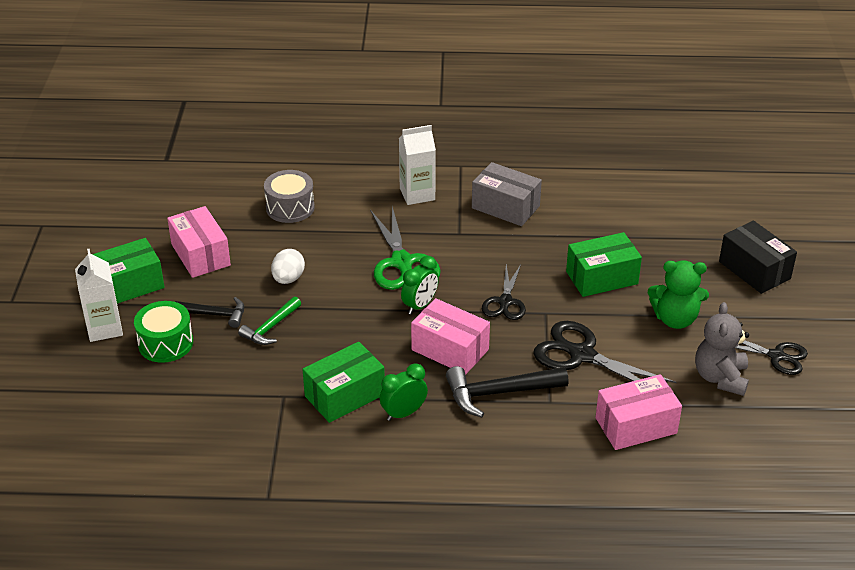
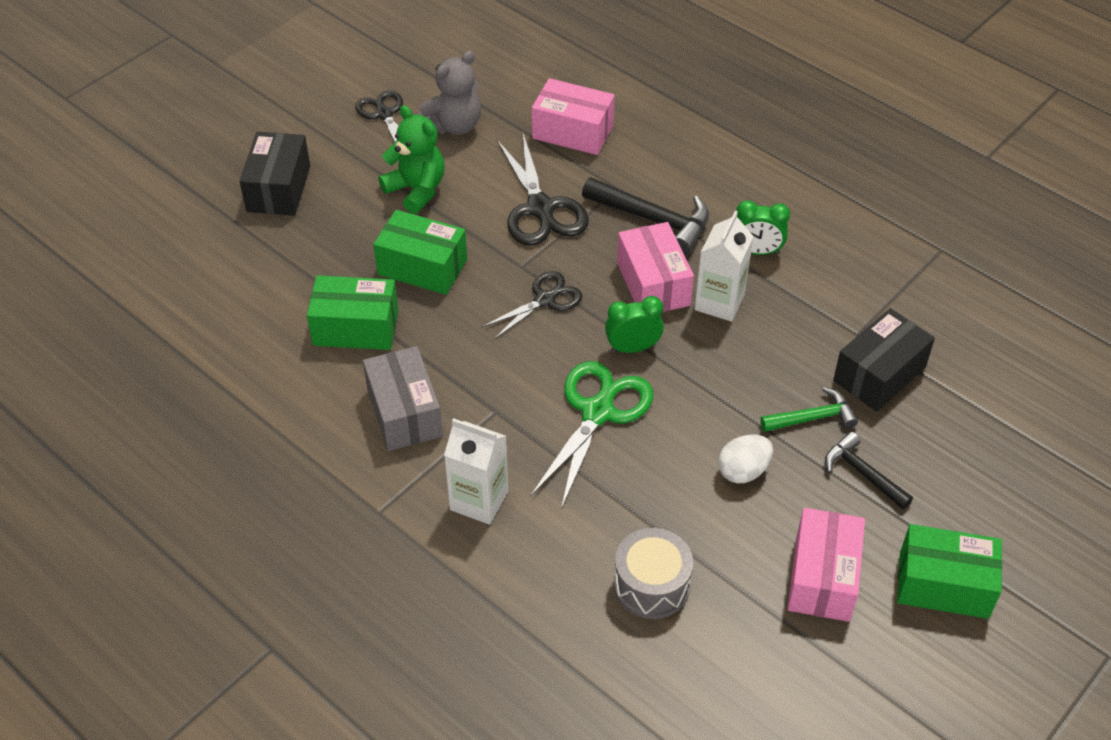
camera: 140 degrees left, 10 degrees up
(104, 328) = (1005, 534): white carton -> white carton (719, 302)
(166, 343) = (943, 469): green drum -> none
(247, 377) = (879, 374): none -> black box
(344, 395) = (797, 299): green box -> green box (356, 328)

